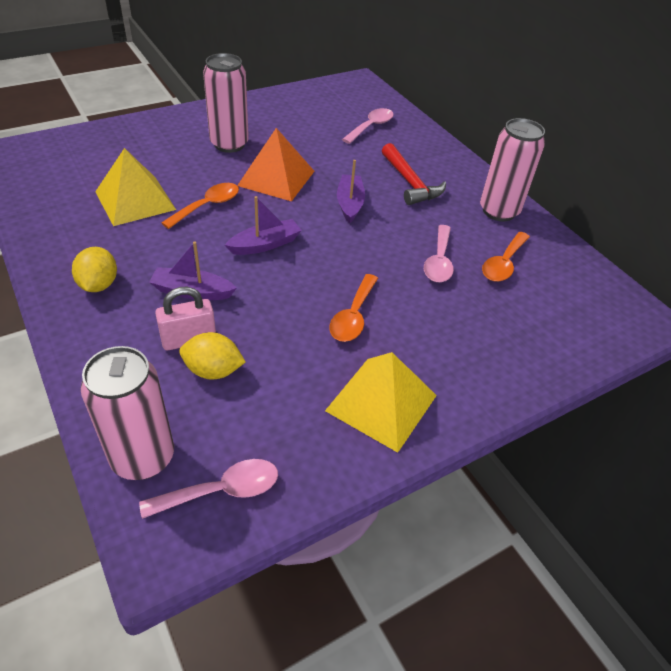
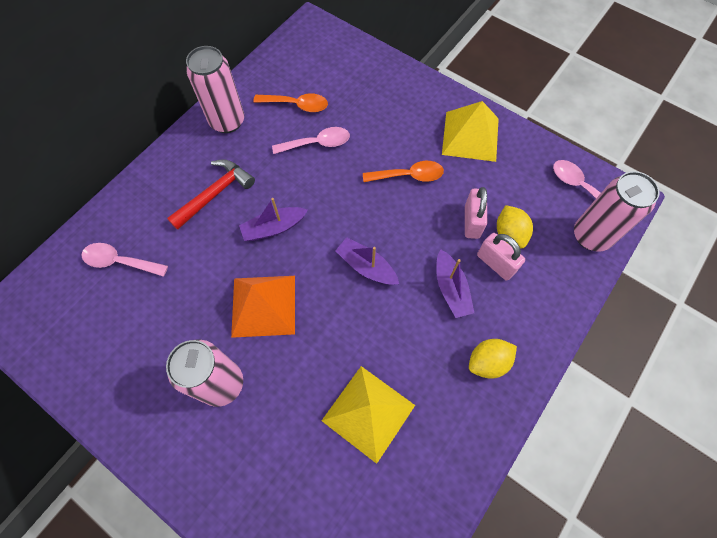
camera: 110 degrees left, 20 degrees up
(207, 206) = (341, 341): orange spoon -> none
(255, 344) = (472, 221): none -> pink padlock

